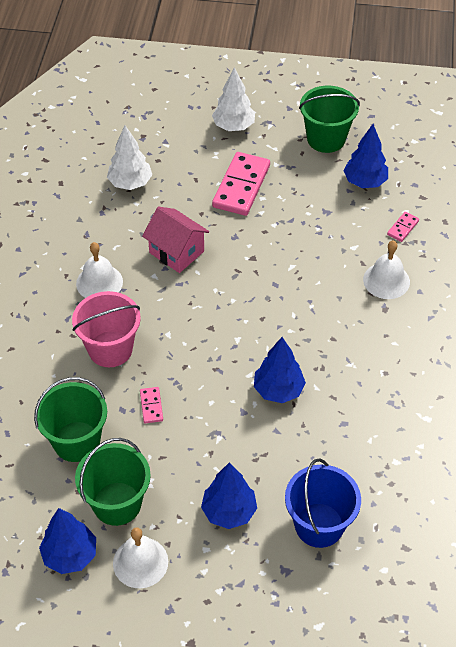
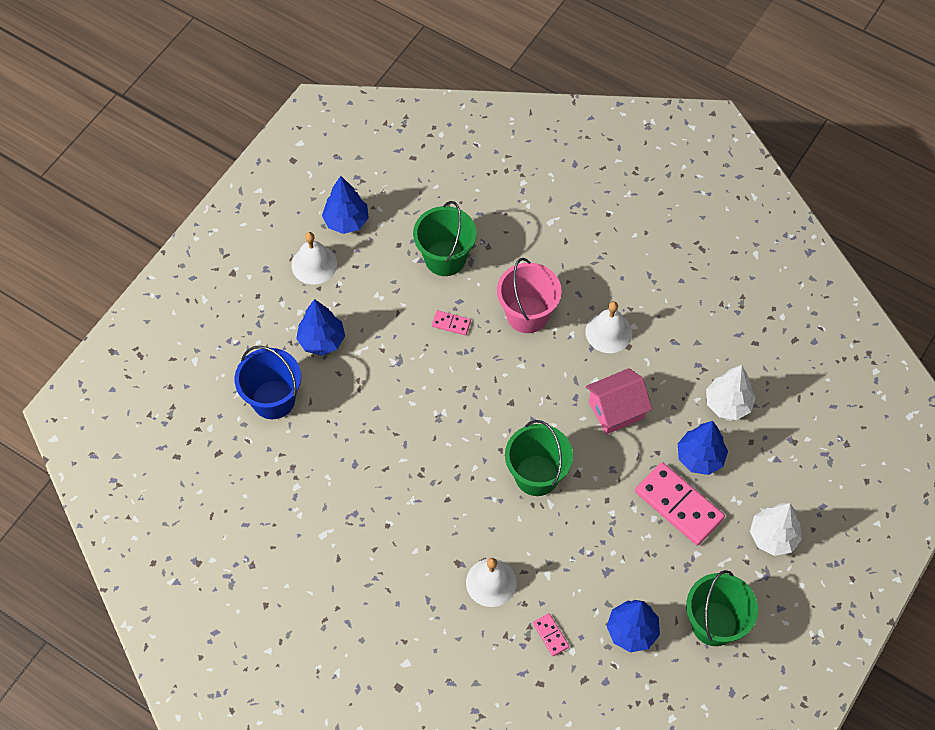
camera: 115 degrees right, 10 degrees up
(117, 503) = (372, 266): green bucket -> green bucket (536, 475)
(278, 390) = (415, 428): blue tree -> blue tree (700, 457)

